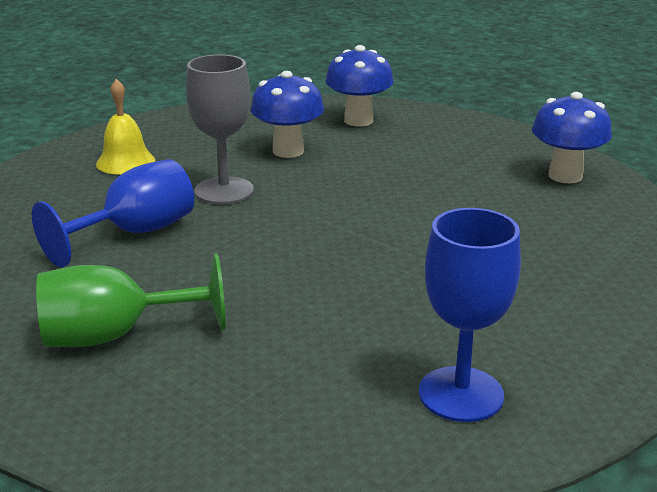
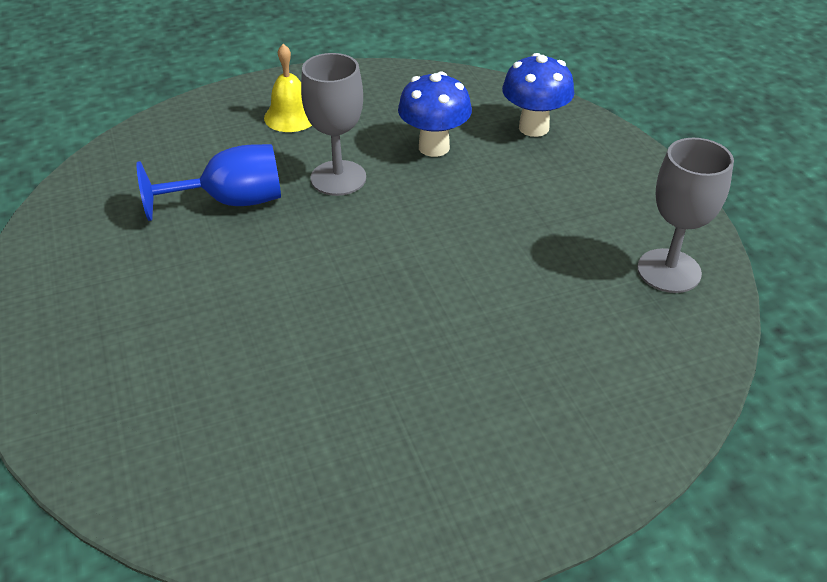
camera: 30 degrees right, 15 degrees up
(115, 336) = (130, 305): green goblet -> none
(461, 394) = (318, 483): blue goblet -> none
(565, 176) = (669, 271): blue mushroom -> grey goblet

